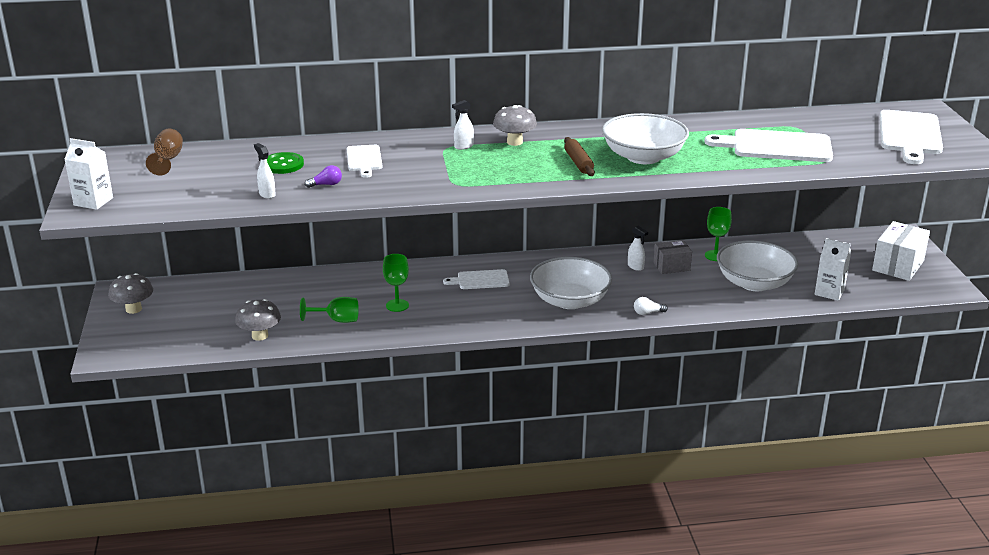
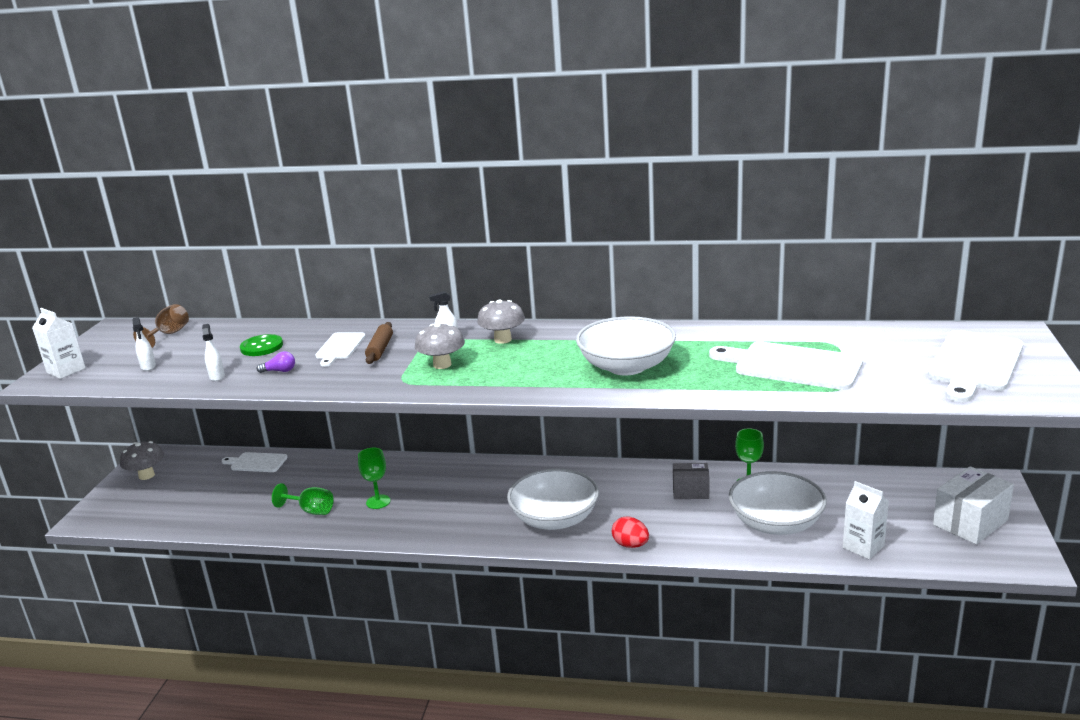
camera: 20 degrees right, 5 degrees down
(260, 336) = (230, 518): grey mushroom -> grey mushroom (442, 365)
(480, 280) = (478, 483): white cutting board -> white cutting board (256, 463)
(578, 163) = (550, 368): brown rolling pin -> brown rolling pin (380, 349)
(635, 267) = (650, 487): white spray bottle -> white spray bottle (148, 367)
(647, 313) = (630, 545): white light bulb -> red egg

